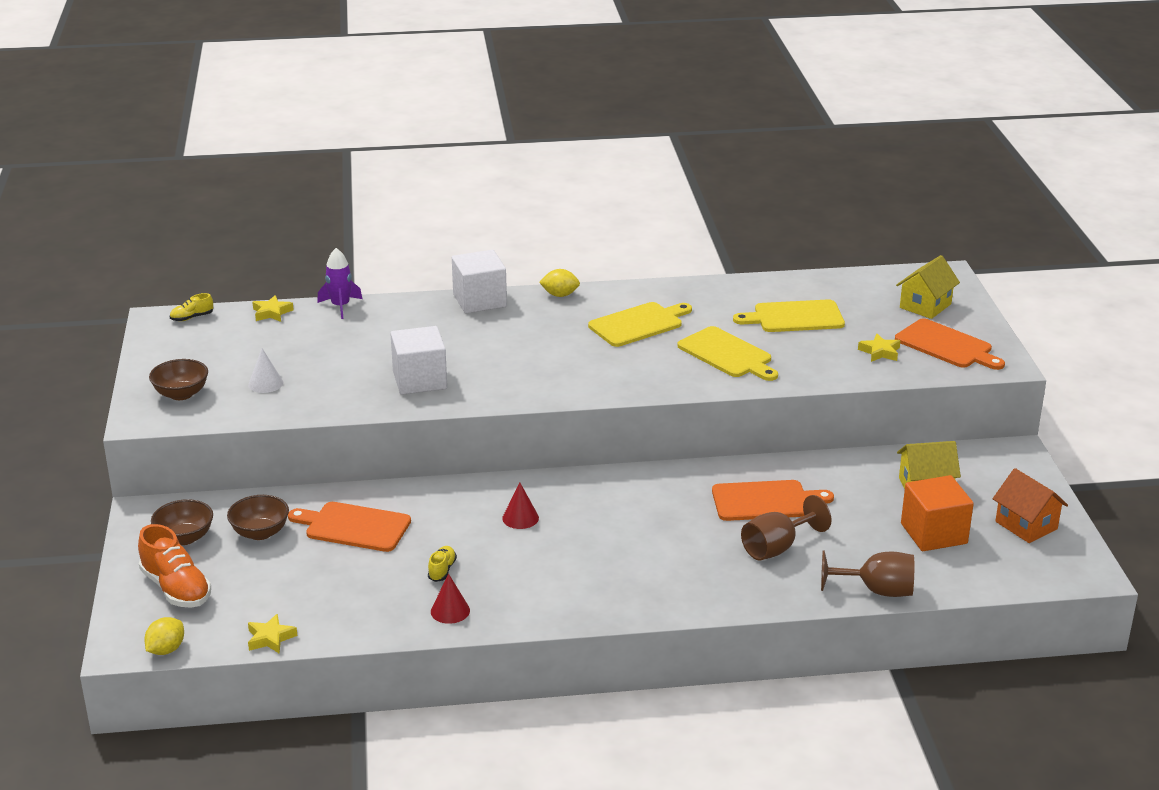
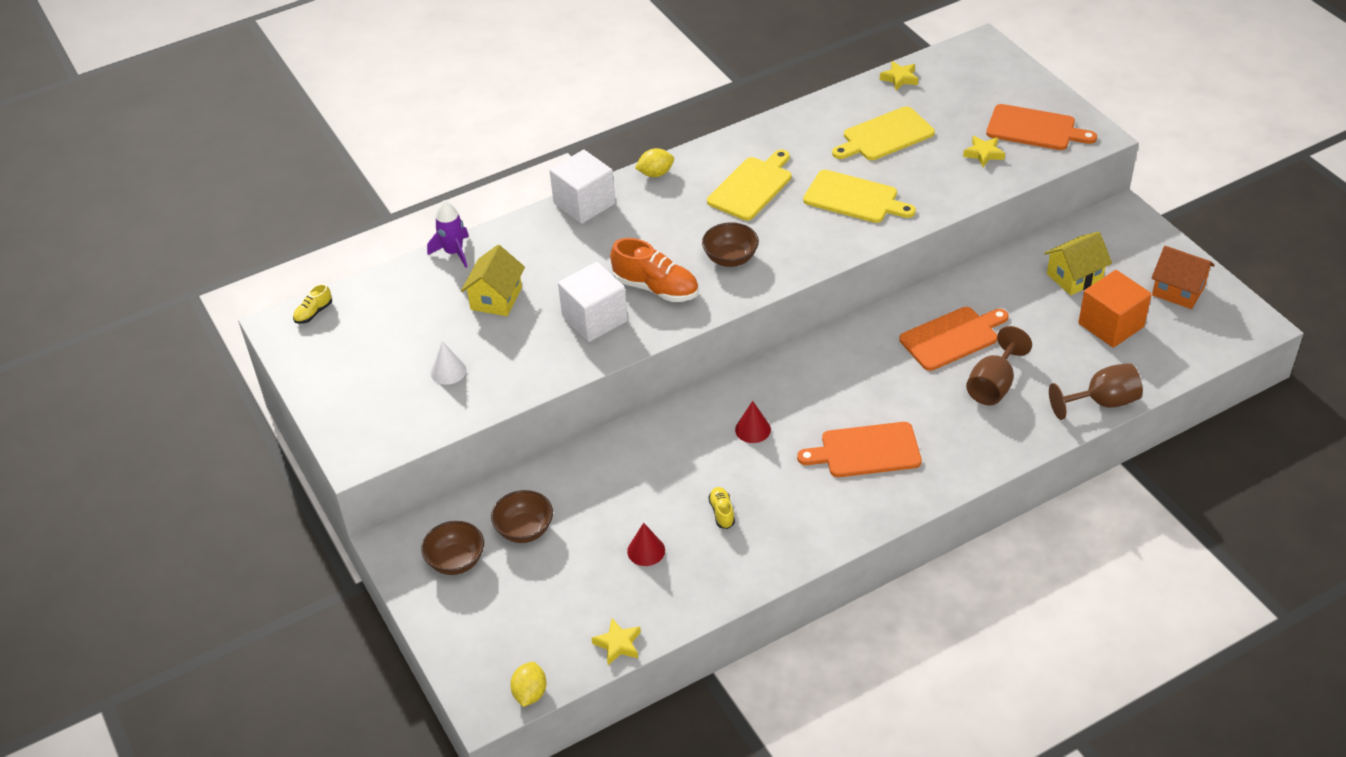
camera: 20 degrees left, 15 degrees up
(176, 588) = (490, 622): orange shoe -> orange shoe (656, 288)
(181, 394) = (373, 411): brown bowl -> brown bowl (730, 258)
(272, 313) = (391, 281): yellow star -> yellow star (899, 78)
(354, 527) = (608, 492): orange cutting board -> orange cutting board (866, 451)
(450, 611) = (759, 554): red cone -> red cone (646, 550)
(925, 306) = (988, 88): yellow house -> yellow house (496, 298)

